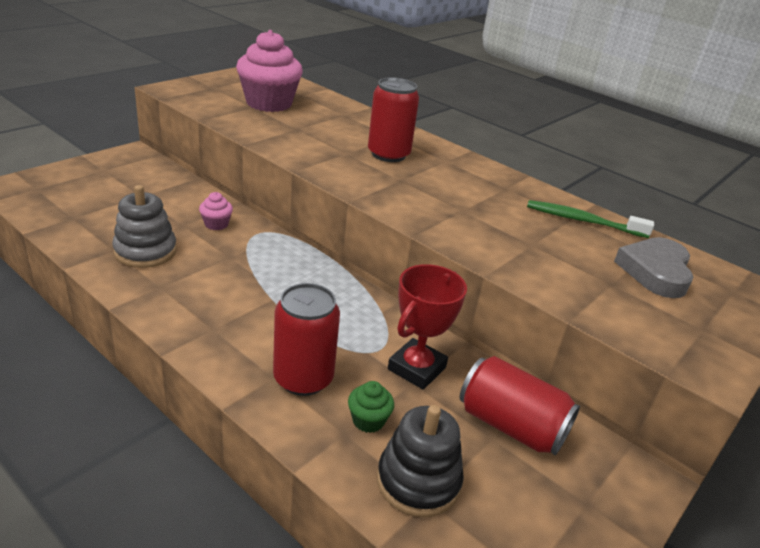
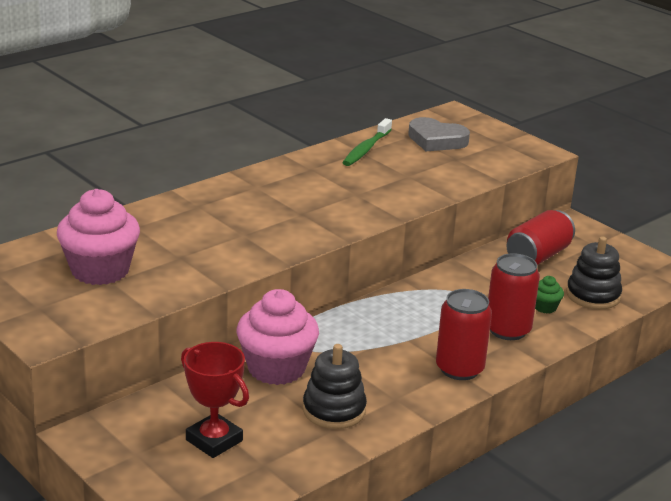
camera: 80 degrees left, 5 degrees down
(145, 251) = (334, 410): grey stacking toy -> black stacking toy
(216, 224) = (276, 368): pink cupcake -> pink cupcake, size x2.28
(388, 154) = (245, 213): red can -> red can (459, 369)
(416, 368) = (487, 282): red trophy -> red trophy (214, 440)

